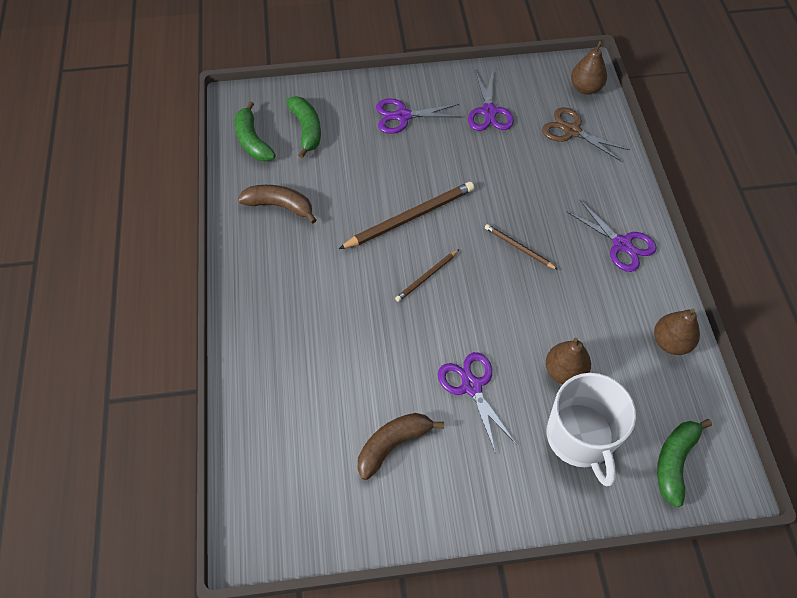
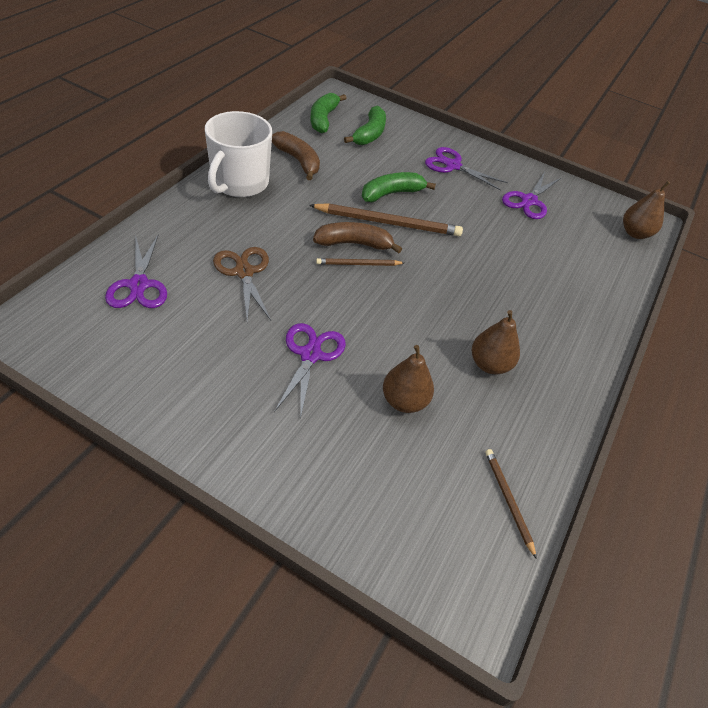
camera: 30 degrees right, 10 degrees down
(393, 444) = (201, 347): brown banana -> brown banana (354, 244)
(519, 248) = (459, 294): brown pencil -> brown pencil (508, 501)
(571, 131) = (592, 251): brown scissors -> brown scissors (244, 272)
(580, 438) = (364, 459): white mug -> white mug (239, 183)
(622, 244) = (559, 350): purple scissors -> purple scissors (139, 285)
(670, 342) = (533, 451): brown pear -> brown pear (489, 364)
(674, 462) = (436, 547): green banana -> green banana (391, 193)

